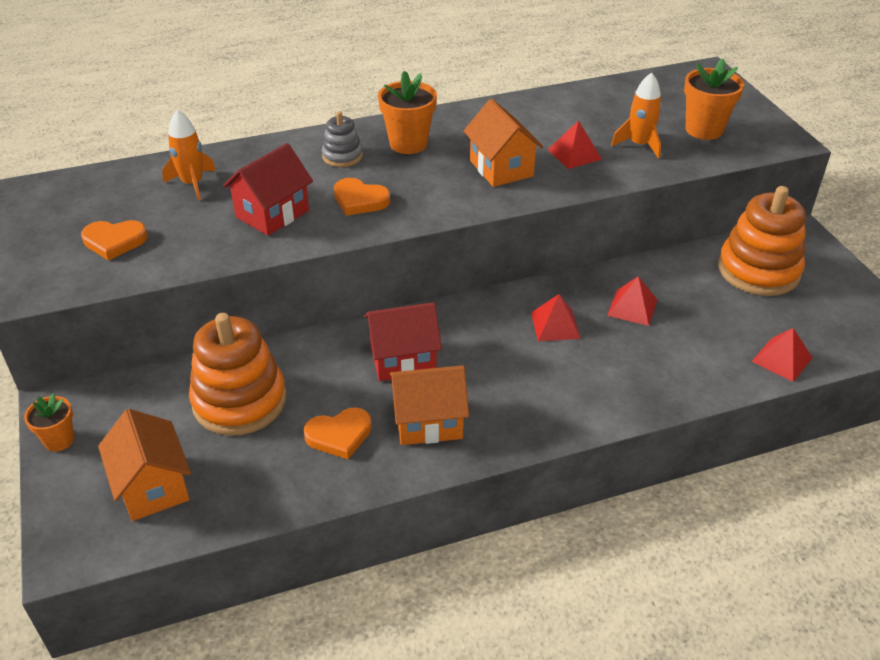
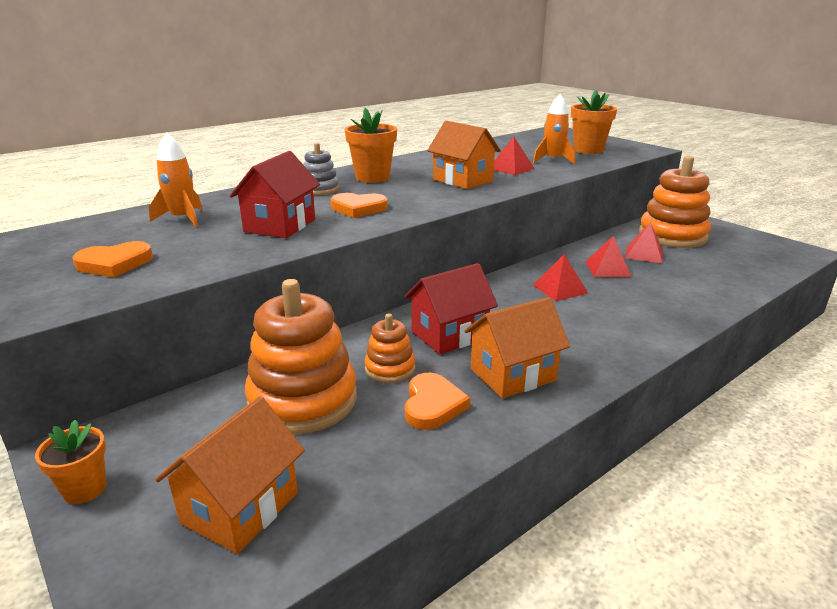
camera: 20 degrees left, 15 degrees down
(153, 487) = (240, 508): orange house -> orange house turned 75 degrees clockwise
(327, 386) = (390, 368): none -> orange stacking toy
(339, 435) = (432, 405): orange heart -> orange heart turned 45 degrees counterclockwise
(782, 359) = (747, 278): red pyramid -> red pyramid (644, 254)

